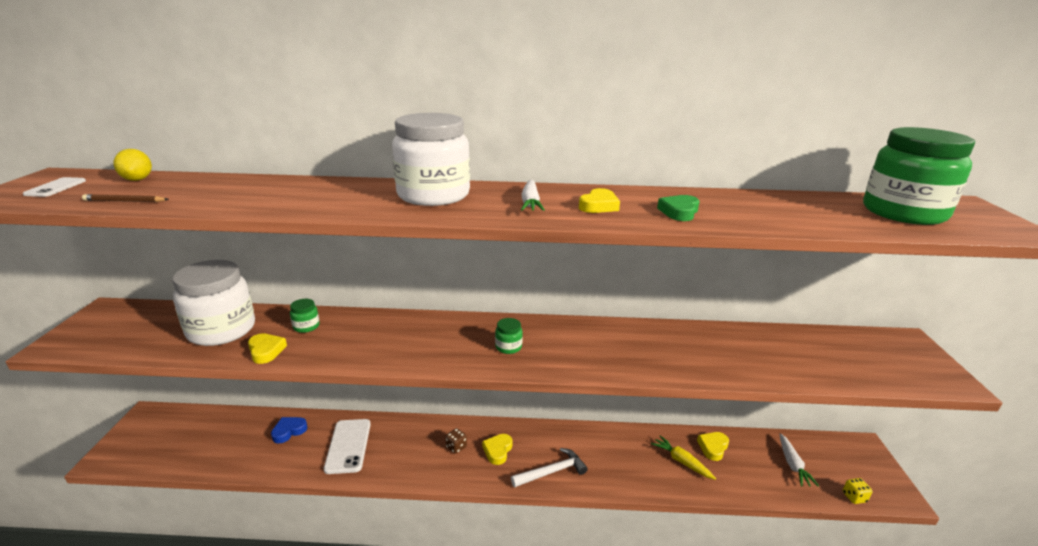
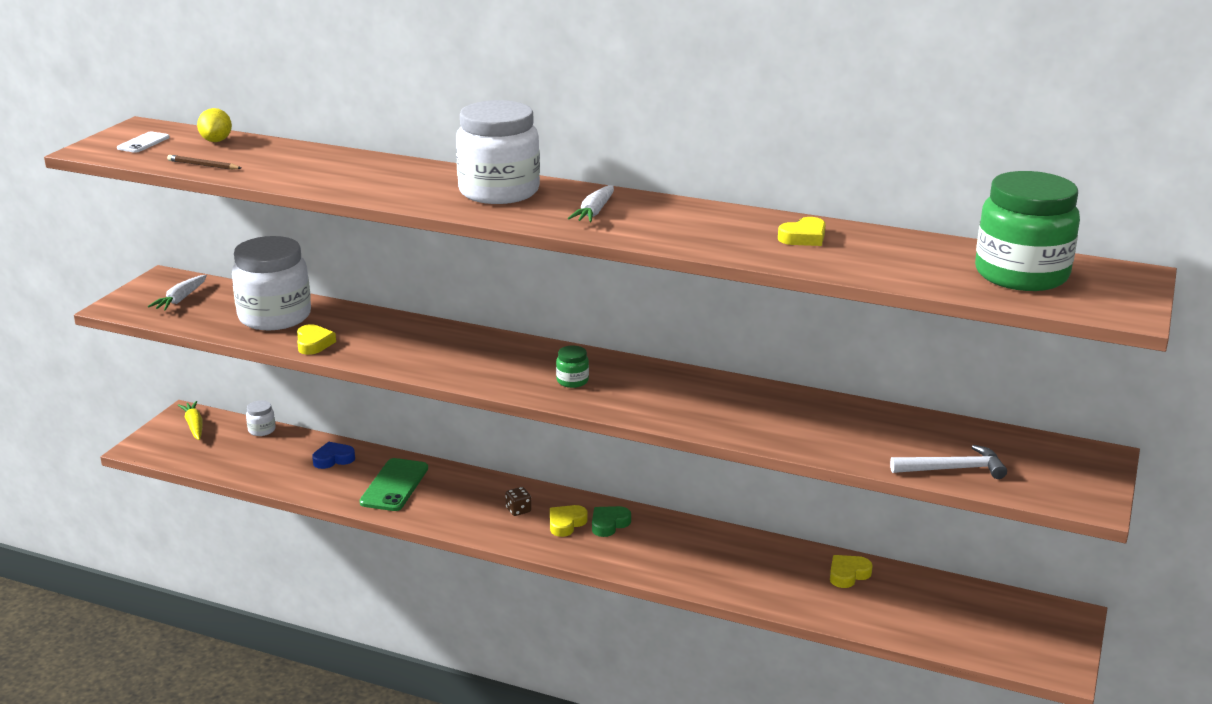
camera: 20 degrees right, 0 degrees up
(219, 416) = (262, 430): none -> white jar
(306, 326) = (362, 326): green jar -> none
(348, 446) = (394, 485): white phone -> green phone
(552, 472) = (620, 555): white hammer -> white hammer (953, 469)
(599, 206) = (665, 224): yellow heart -> yellow heart (803, 237)
(679, 212) = (747, 241): green heart -> green heart (609, 524)
(681, 461) = (792, 579): yellow carrot -> yellow carrot (194, 426)
(792, 464) = (943, 612): white carrot -> white carrot (180, 299)
(854, 497) = (995, 657): yellow dice -> none

